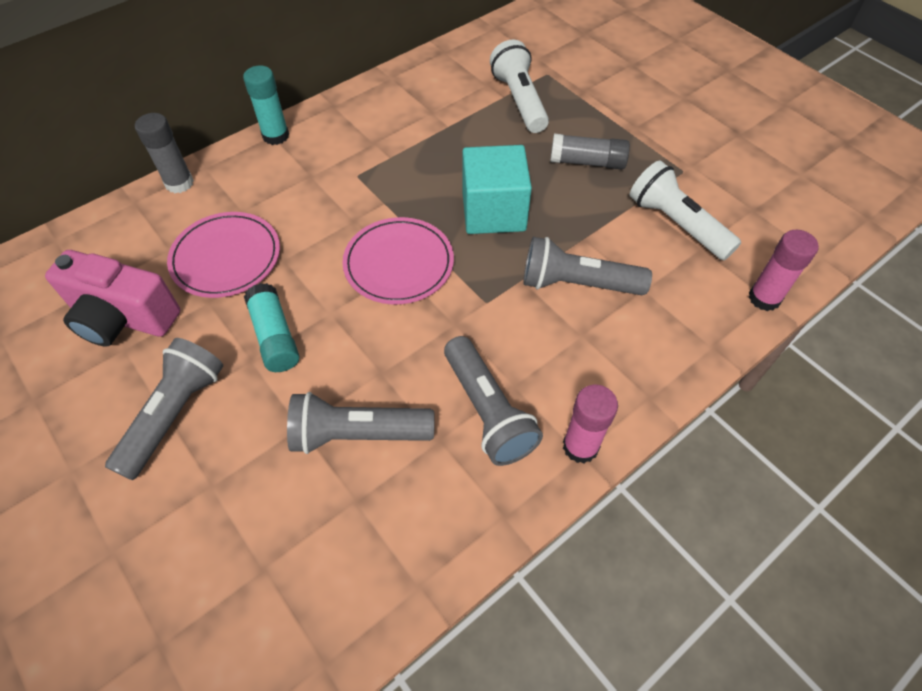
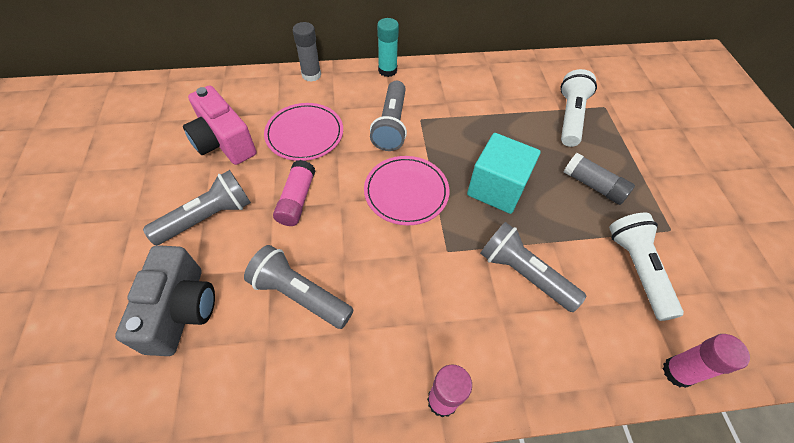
camera: 30 degrees right, 0 degrees up
(227, 531) = (182, 310): none -> grey camera
(275, 336) = (297, 200): turquoise glue stick -> pink glue stick
(488, 411) = (394, 331): grey flashlight -> grey flashlight (391, 125)

